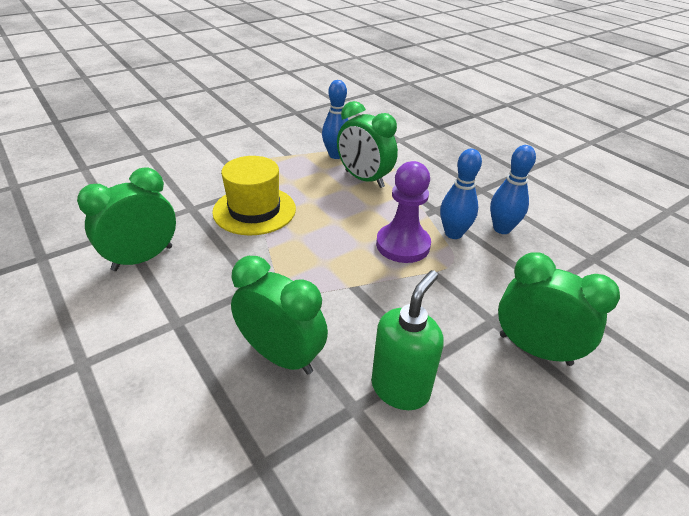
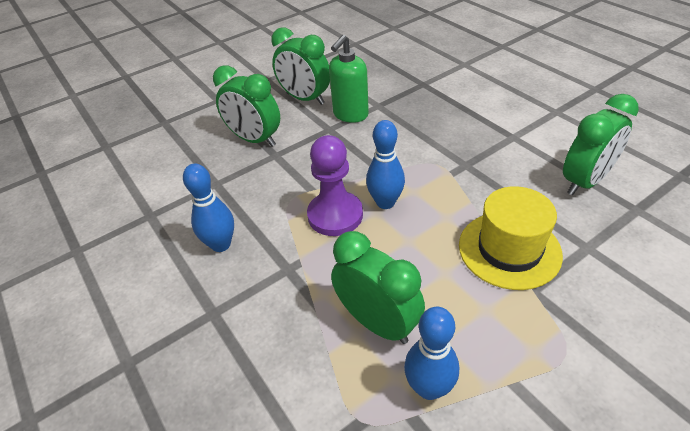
camera: 175 degrees left, 5 degrees up
(281, 356) = (428, 124): green clock -> green clock (305, 99)
(453, 233) = (278, 234): blue bowling pin -> blue bowling pin (385, 202)

